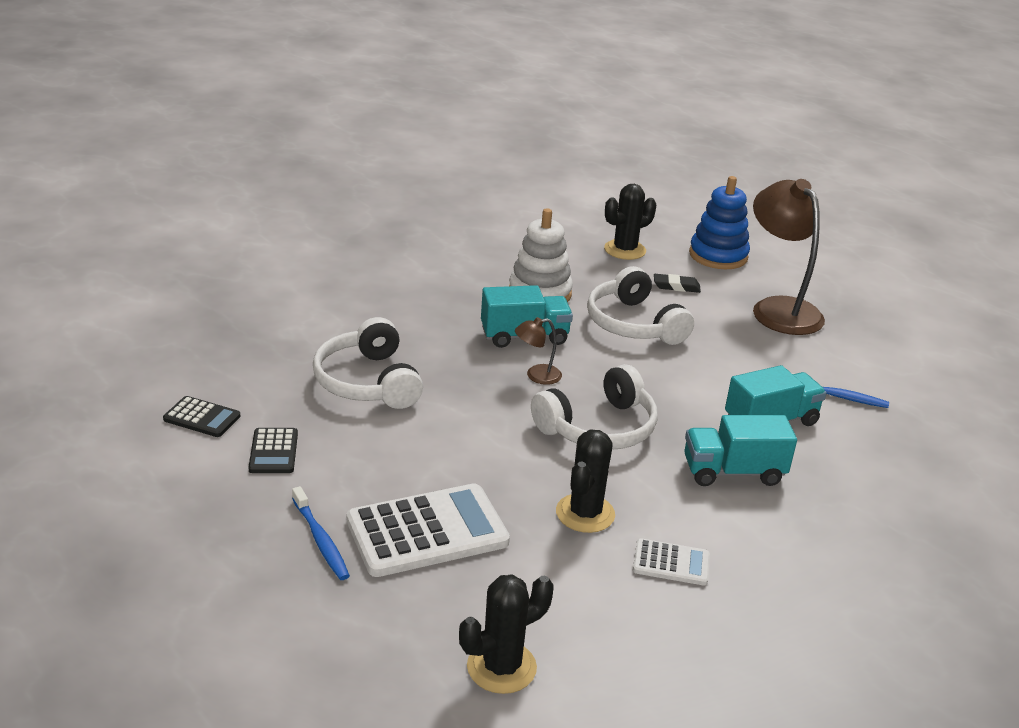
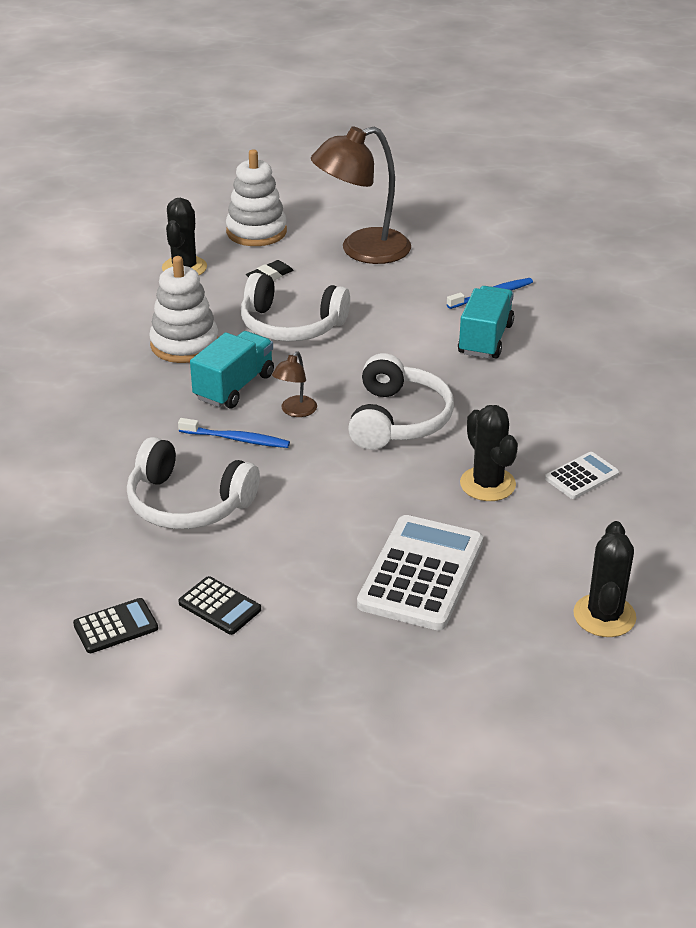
camera: 45 degrees left, 5 degrees up
(320, 540) = (367, 636): blue toothbrush -> blue toothbrush (236, 439)
(718, 256) = (256, 232): blue stacking toy -> white stacking toy
(733, 472) = (520, 390): turquoise truck -> none
(779, 309) = (362, 250): brown lamp -> brown lamp turned 45 degrees counterclockwise

